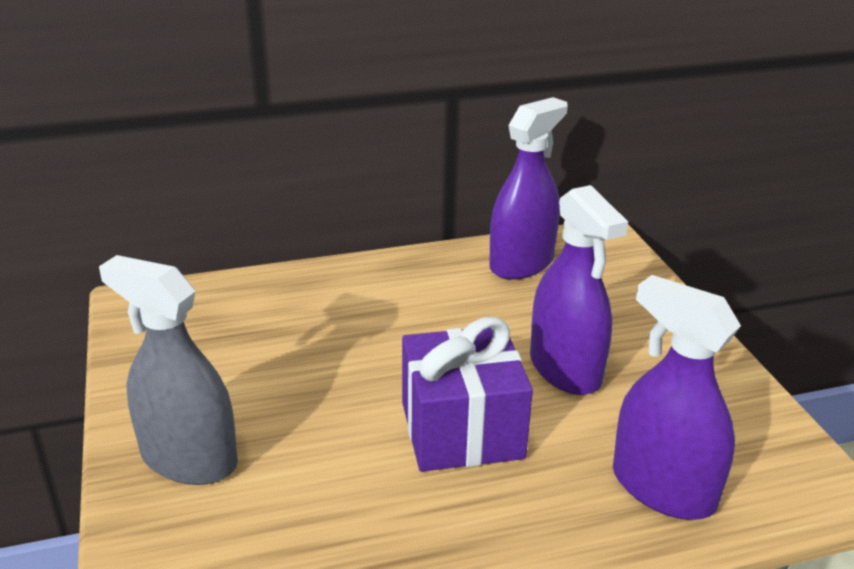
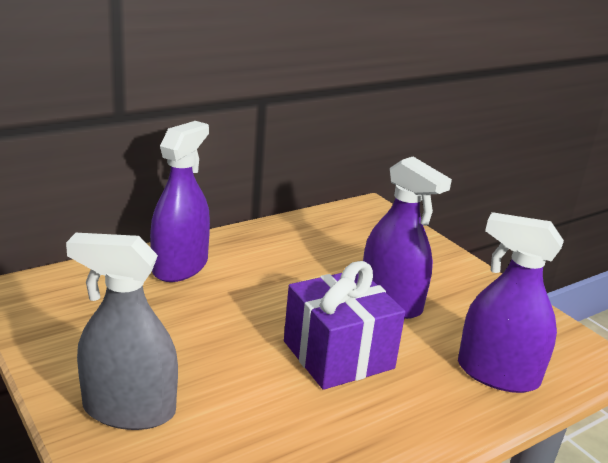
camera: 20 degrees left, 5 degrees down
(521, 263) = (321, 230): purple spray bottle -> purple spray bottle (180, 267)

